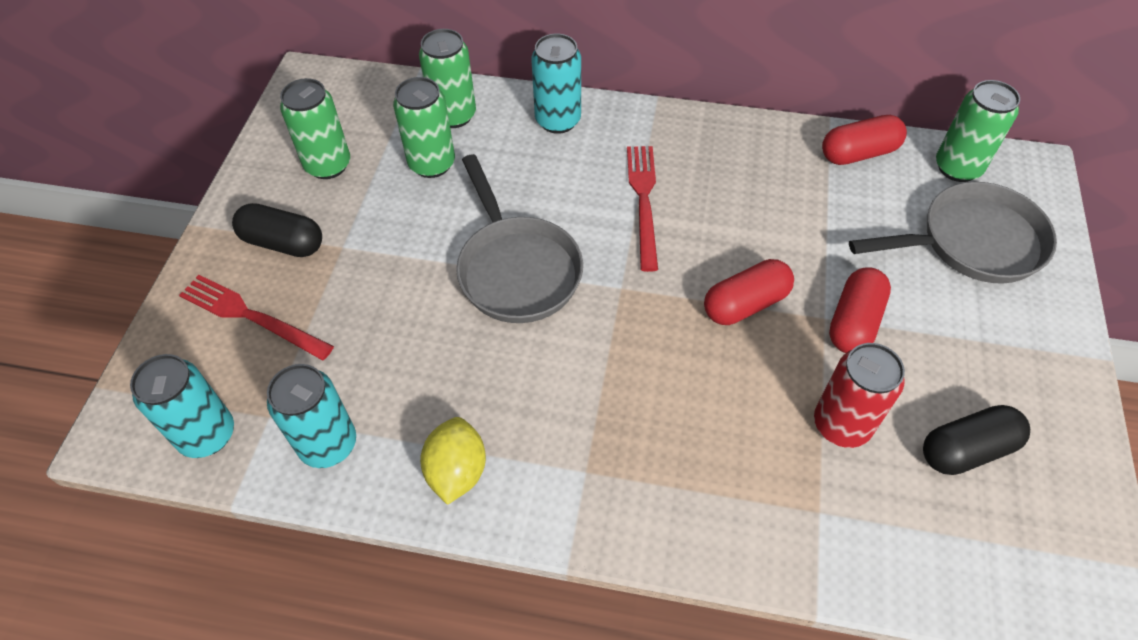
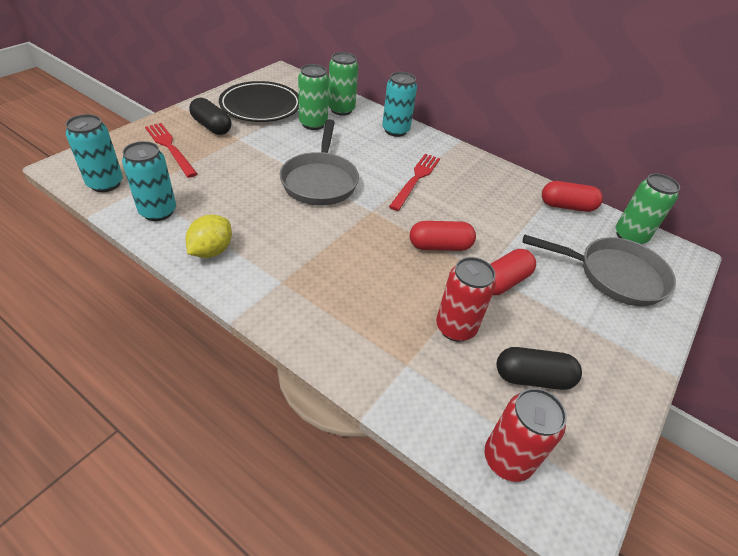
camera: 20 degrees right, 10 degrees down
(328, 165) = (261, 106): green can -> black plate
(1002, 577) = (507, 459): none -> red can

